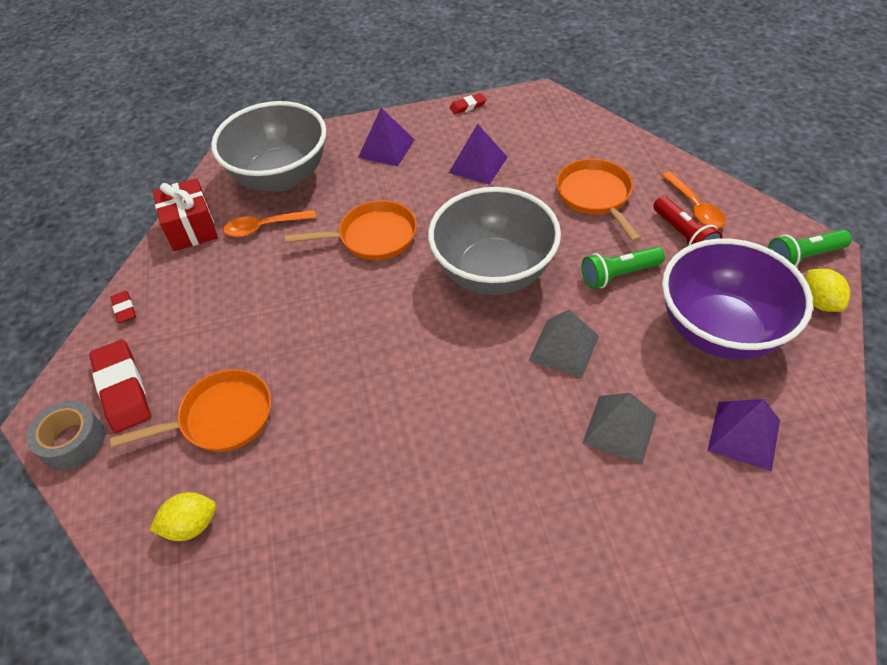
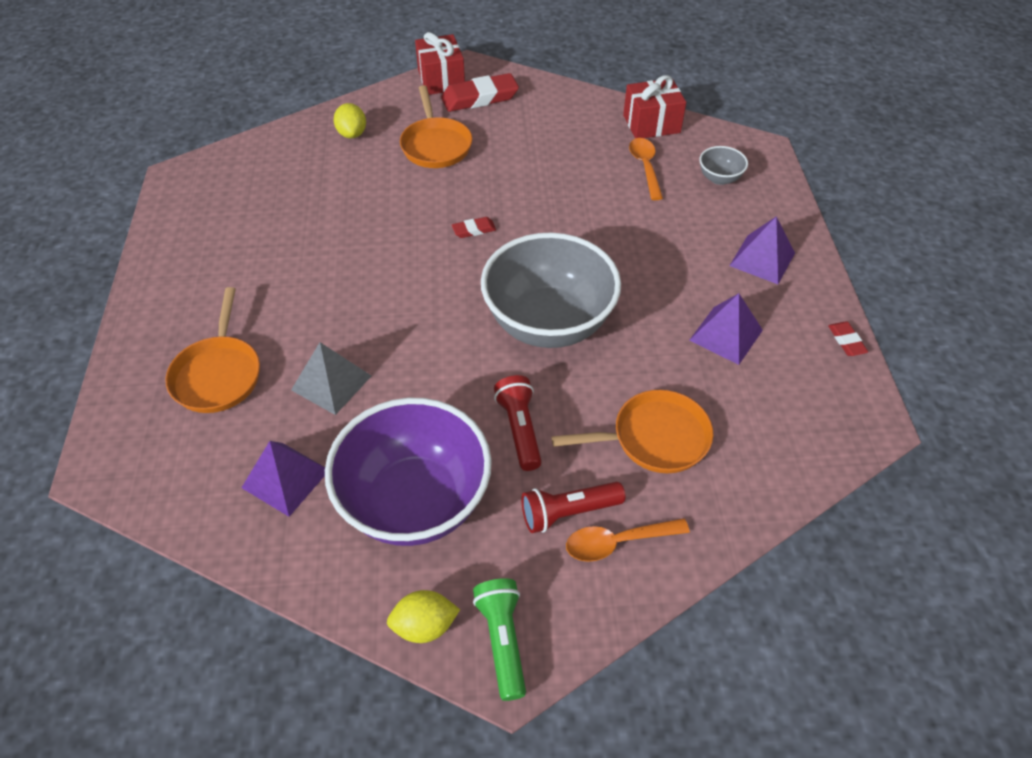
camera: 95 degrees right, 0 degrees up
(72, 442) = (441, 79): grey tape -> red gift
(124, 309) = (561, 93): red eraser -> red eraser (474, 230)
(280, 177) = (719, 178): grey bowl -> grey bowl, size x0.41
(372, 237) = (618, 239): orange pan -> orange pan (218, 374)
(564, 348) = (435, 361): grey pyramid -> none
(618, 275) = (519, 429): green flashlight -> red flashlight

